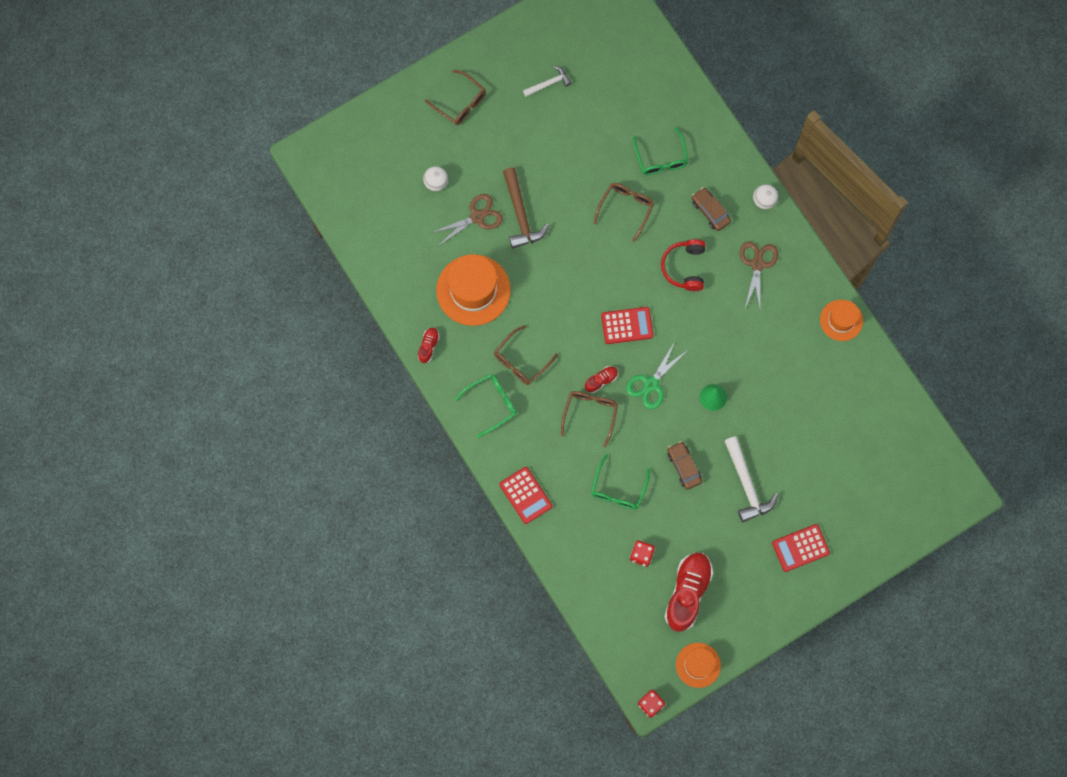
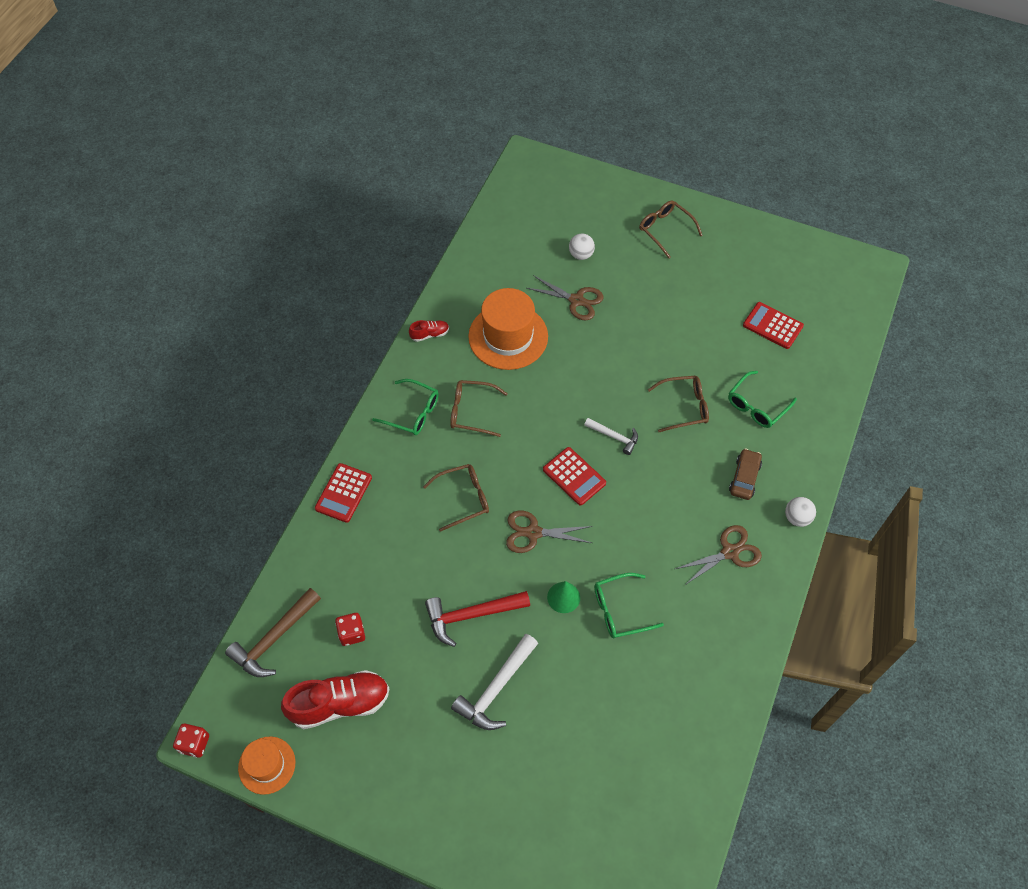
camera: 55 degrees right, 15 degrees down
(460, 102) = (665, 230): brown glasses -> brown glasses turned 135 degrees clockwise
(521, 215) = (606, 331): brown hammer -> brown hammer (274, 639)
(549, 83) = (742, 281): white hammer -> white hammer (614, 437)
(601, 380) = (503, 488): red shoe -> none
(618, 489) = (406, 569): green glasses -> green glasses (620, 610)
(651, 384) = (533, 533): green scissors -> brown scissors
(684, 267) = (671, 490): red headphones -> none
(684, 467) = (471, 615): brown car -> red hammer
(800, 548) = (465, 790): red calculator -> red calculator (772, 326)
(841, 320) = (741, 670): orange hat -> none

